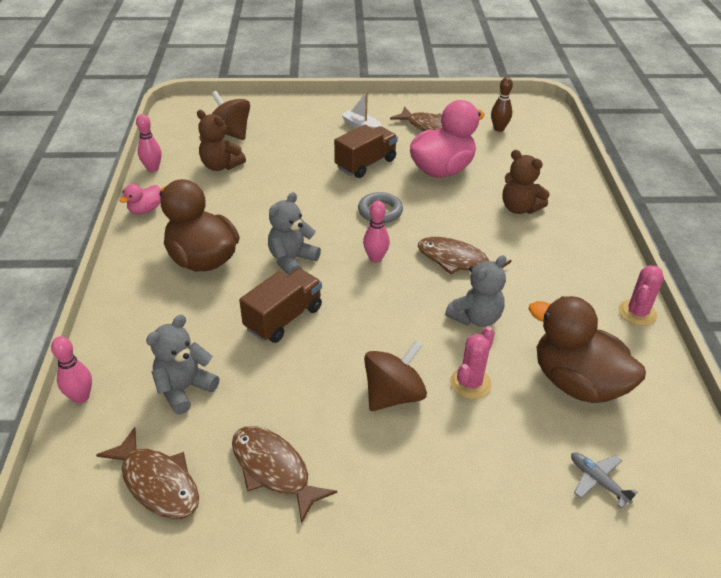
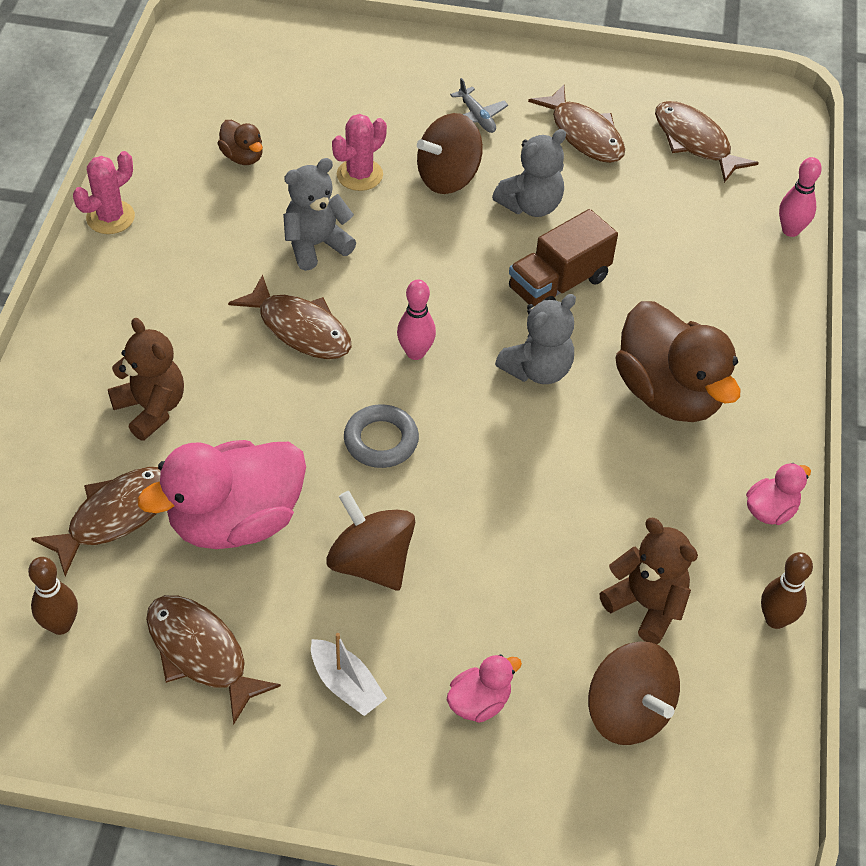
camera: 170 degrees left, 10 degrees up
(153, 168) = (775, 619): pink bowling pin -> brown bowling pin
(184, 389) = (677, 220): grey teddy bear -> grey teddy bear (531, 205)
(300, 128) = (479, 702): none -> pink duck
(366, 164) = (371, 562): brown truck -> brown spinning top
(503, 164) = (116, 516): none -> brown fish
(577, 382) = (242, 157): brown duck -> brown duck, size x0.46
(597, 481) = (282, 78): grey plane -> grey plane (477, 117)

